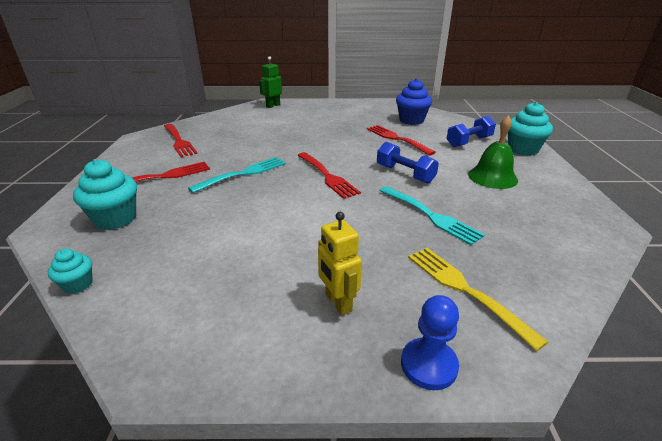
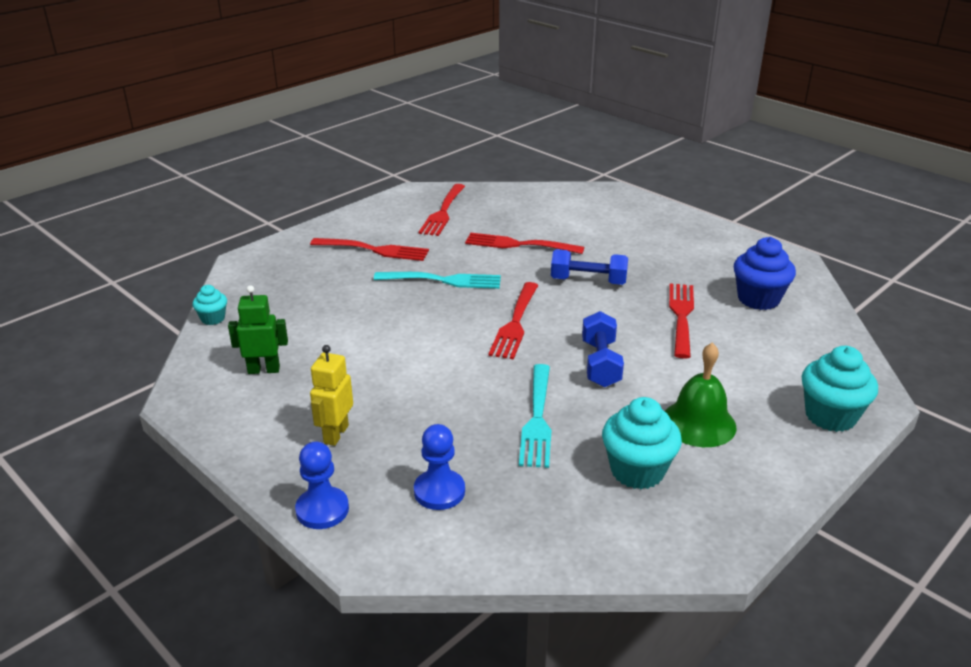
camera: 45 degrees right, 0 degrees up
(116, 219) = (292, 276): turquoise cupcake -> turquoise cupcake (637, 471)
(258, 140) = (520, 245): none -> red fork
(273, 106) = (614, 200): green robot -> green robot (264, 370)
(466, 290) = (439, 491): yellow fork -> blue pawn
(469, 142) = (774, 367): blue dumbbell -> blue dumbbell (588, 281)

